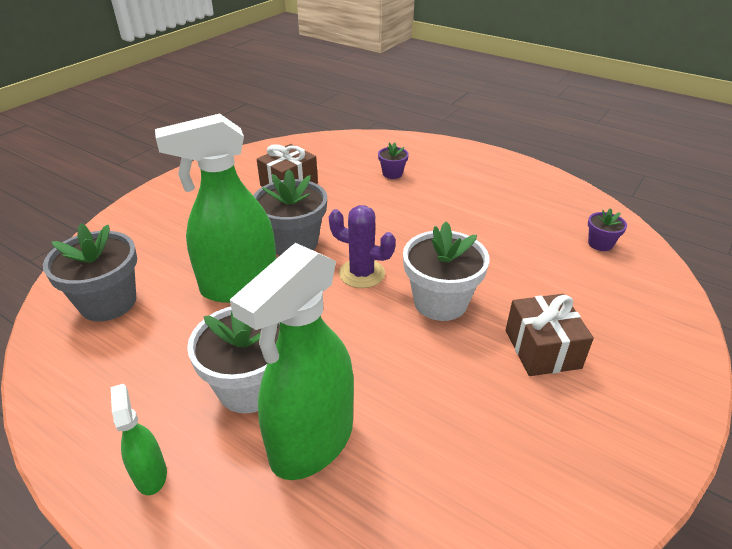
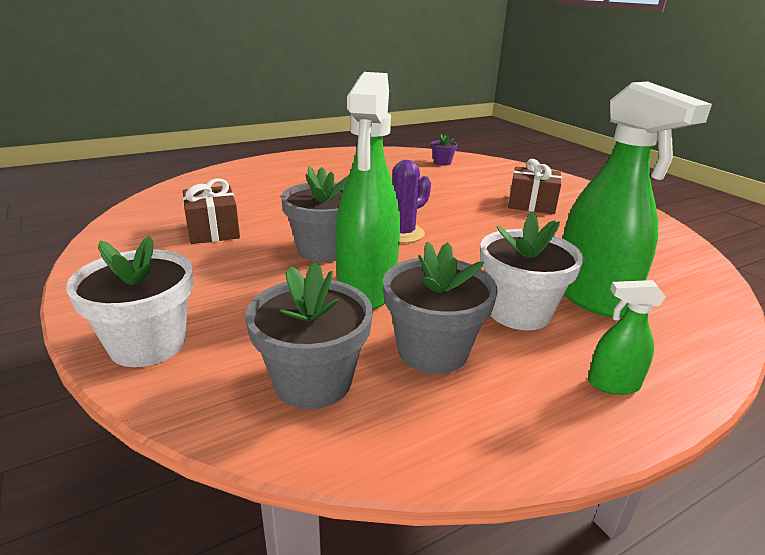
camera: 65 degrees left, 10 degrees down
(164, 348) = (432, 351): none -> grey flower pot
(392, 173) = (269, 188): purple flower pot -> none
(440, 302) = (463, 217): white flower pot -> white flower pot (148, 344)

